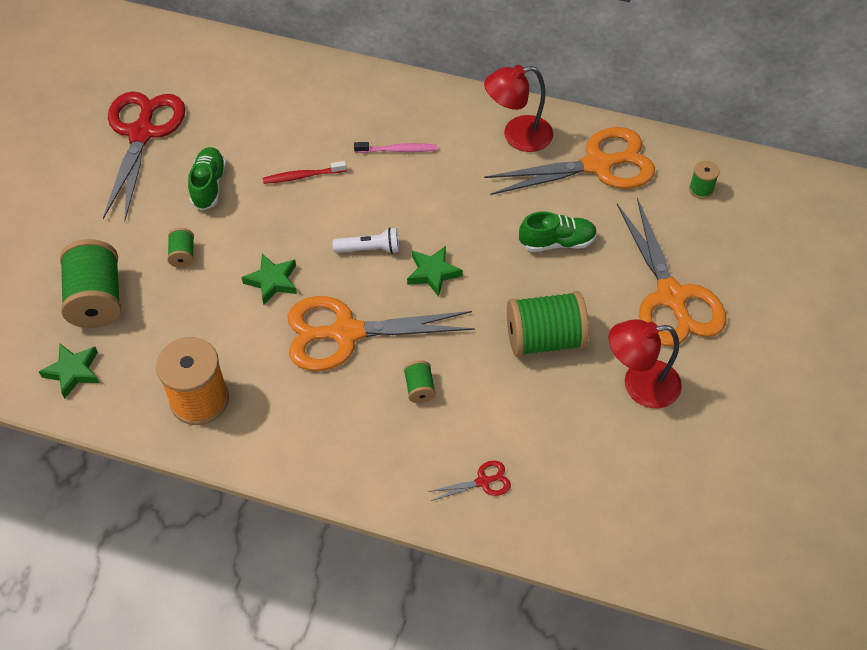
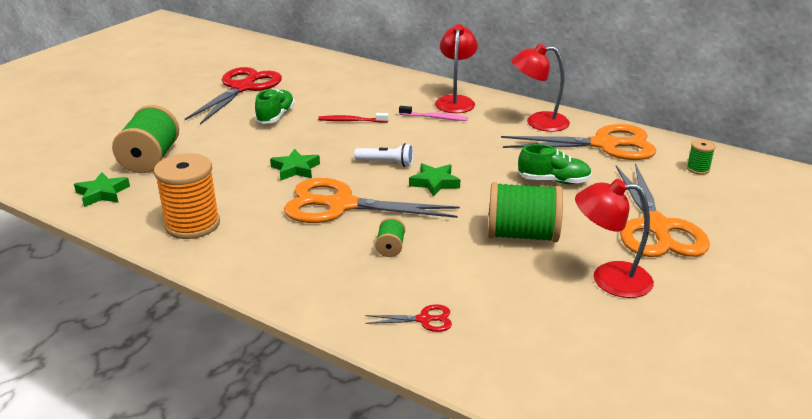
camera: 15 degrees right, 25 degrees down
(183, 255) = (233, 146): green spool -> none
(412, 111) = (455, 101): none -> red lamp

